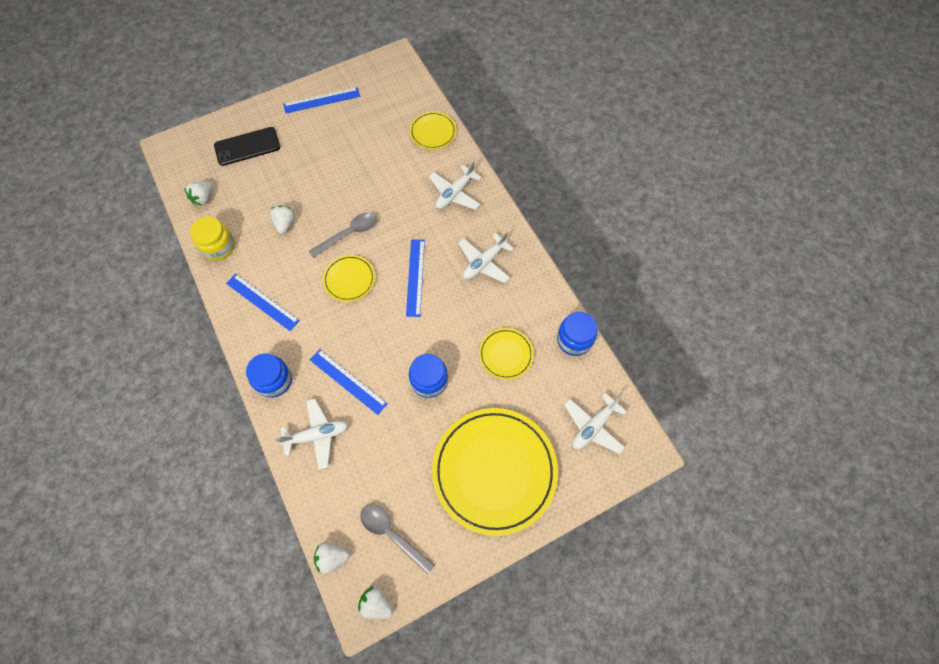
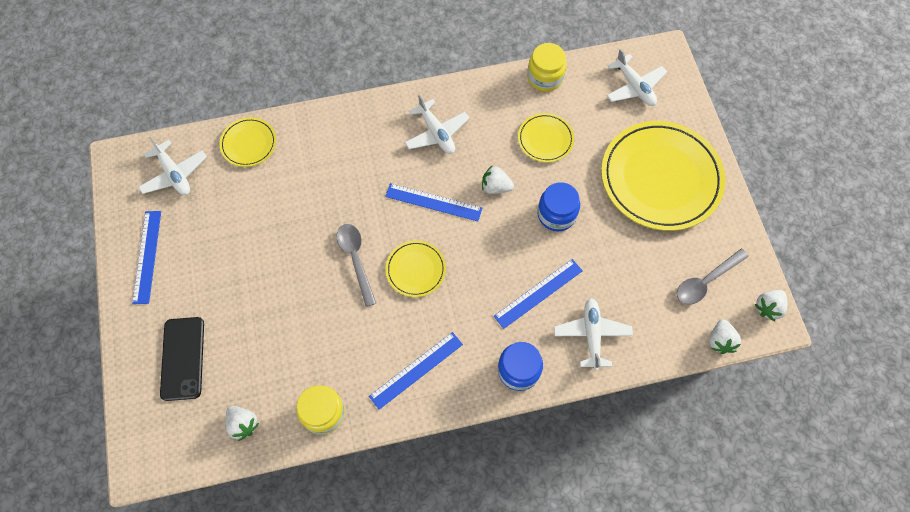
camera: 75 degrees left, 0 degrees up
(285, 224) = (318, 328): white strawberry -> white strawberry (495, 187)
(455, 193) = (341, 140): white plane -> white plane (174, 174)
(574, 340) = (545, 77): blue jar -> yellow jar

